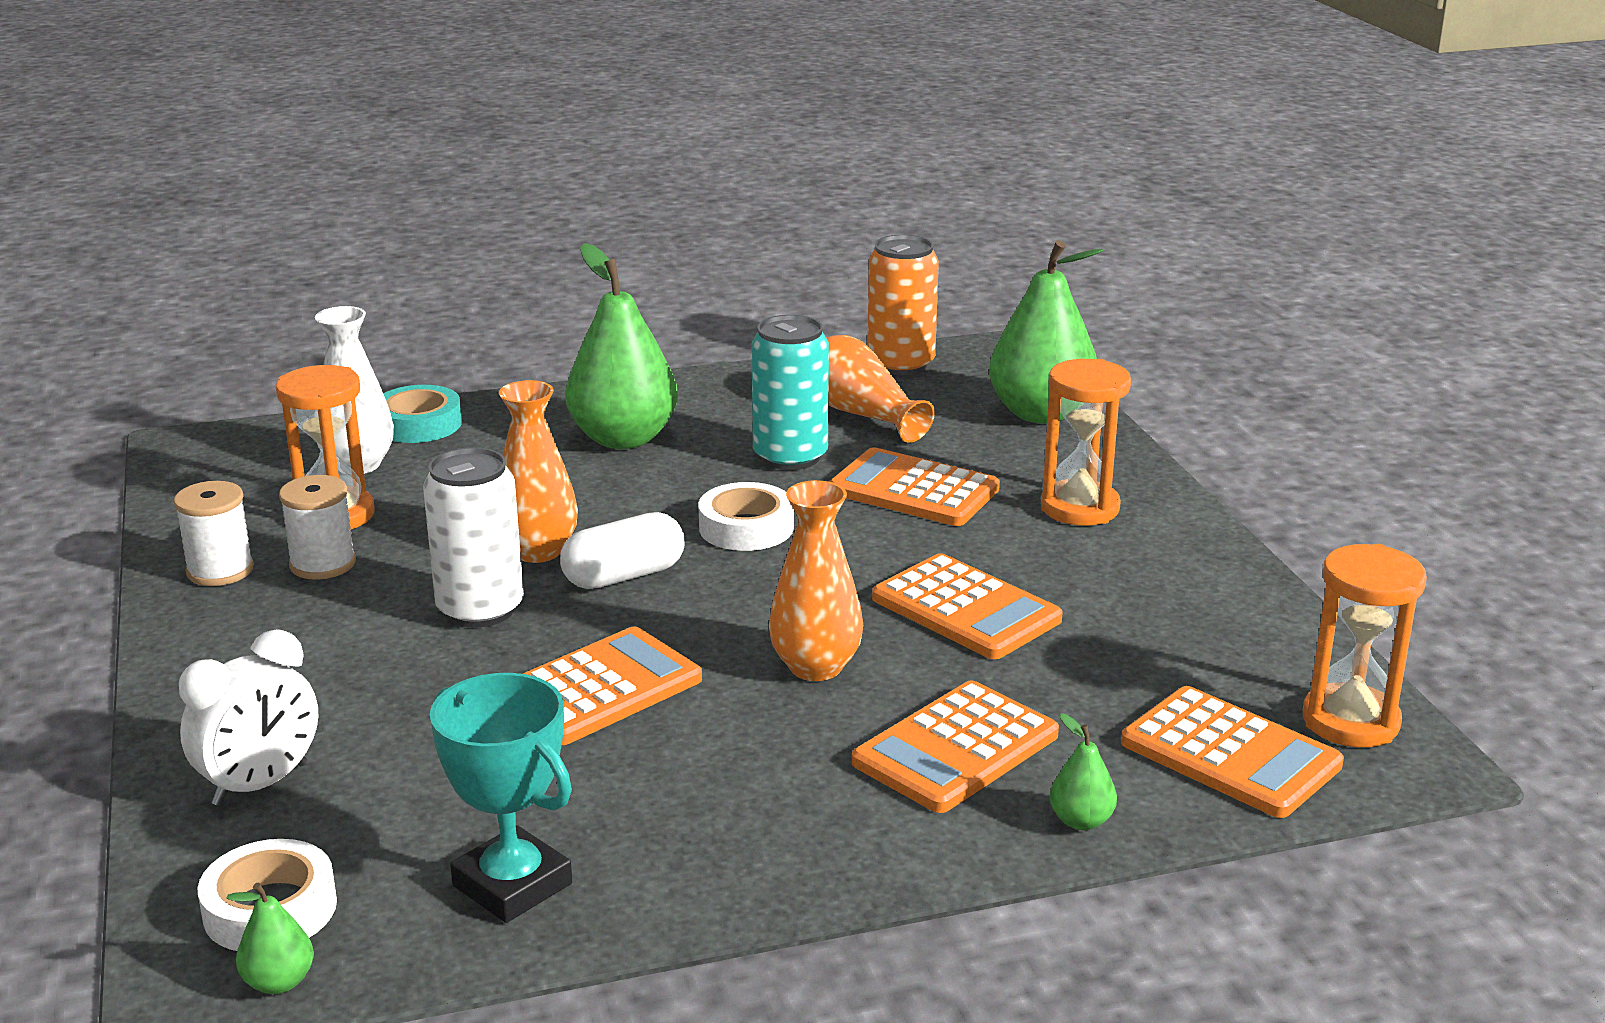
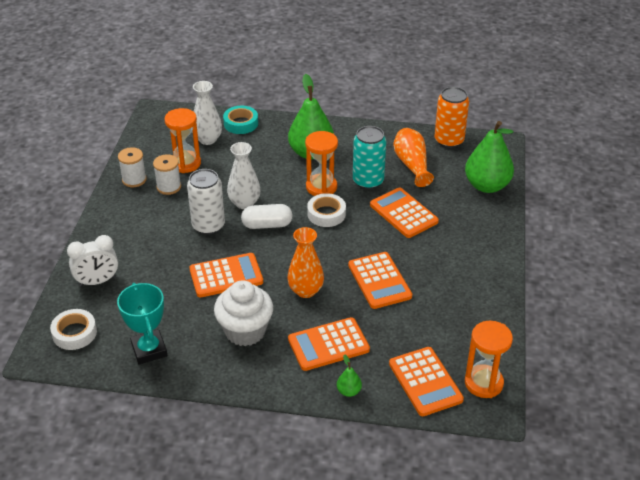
camera: 25 degrees right, 15 degrees up
(279, 982) = (63, 362): green pear -> none
(537, 551) = (244, 203): orange vase -> white vase
(734, 778) = (245, 331): none -> white cupcake
(1080, 508) = (463, 243): orange hourglass -> orange hourglass (321, 187)

